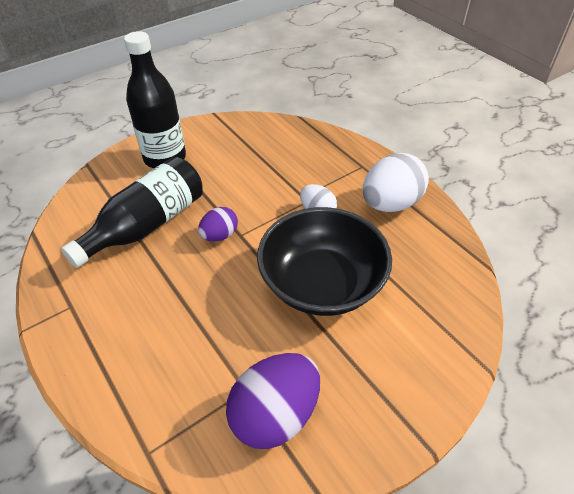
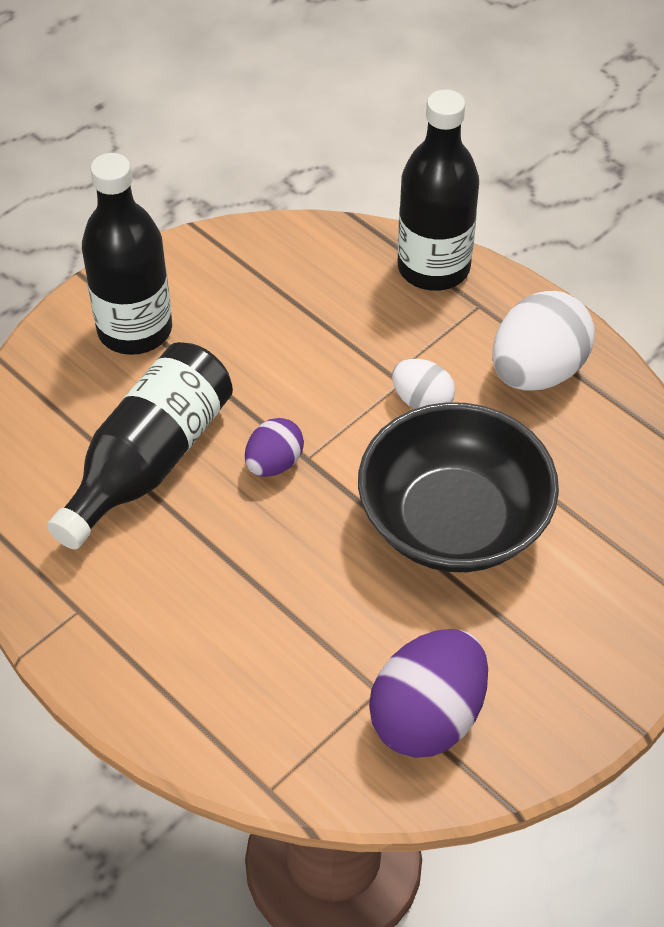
camera: 10 degrees left, 5 degrees up
(339, 145) = (433, 267): none -> black bottle

